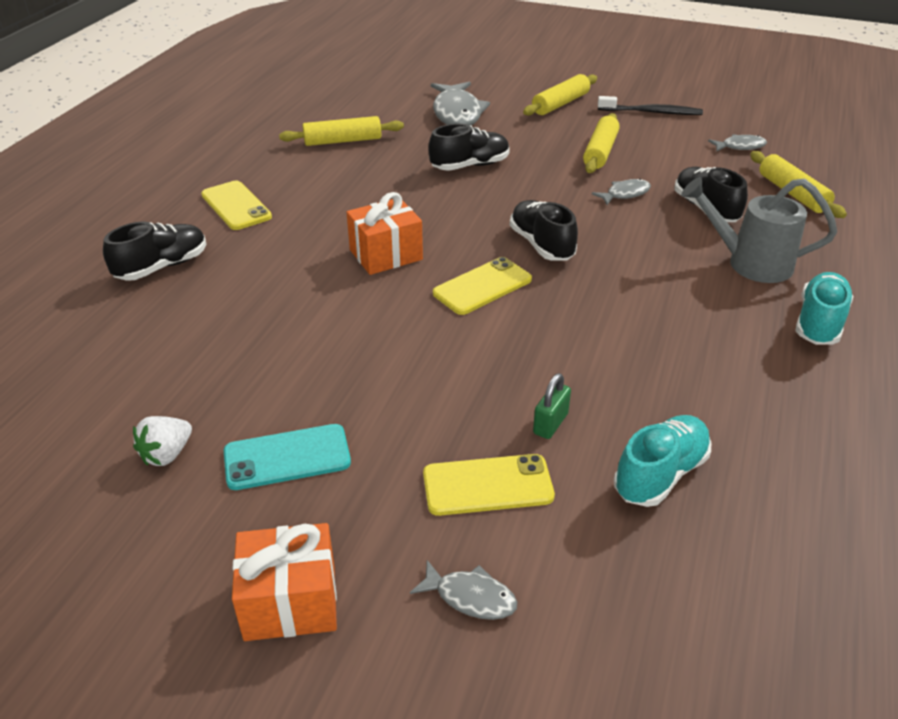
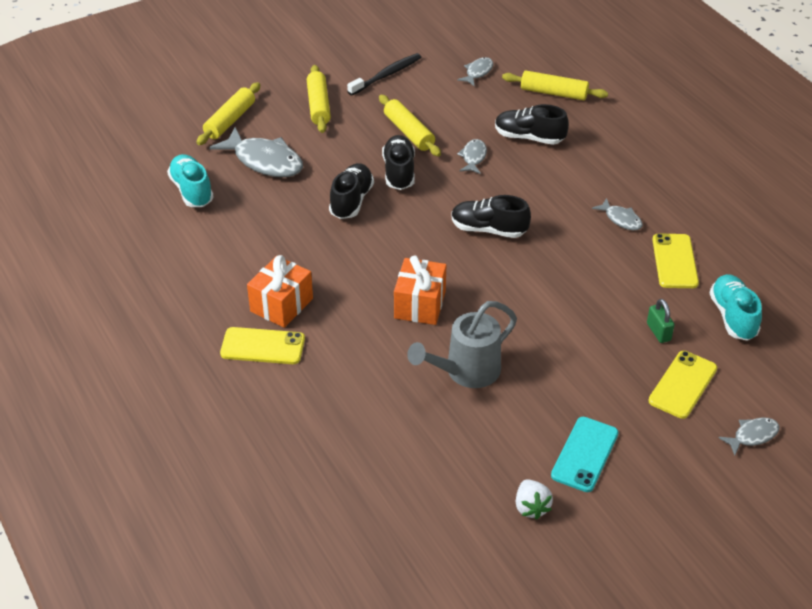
camera: 50 degrees left, 5 degrees up
(162, 267) = (306, 423): black shoe -> black shoe (399, 172)
(290, 602) = (699, 506): orange gift -> orange gift (281, 305)
(342, 141) = (231, 242): yellow rolling pin -> yellow rolling pin (230, 120)
(482, 286) = (505, 282): yellow phone -> yellow phone (674, 261)
(686, 314) = (621, 219): none -> grey fish
(750, 263) = (602, 161): grey watering can -> grey watering can (466, 372)
(819, 323) = (678, 177): turquoise shoe -> turquoise shoe (192, 191)

